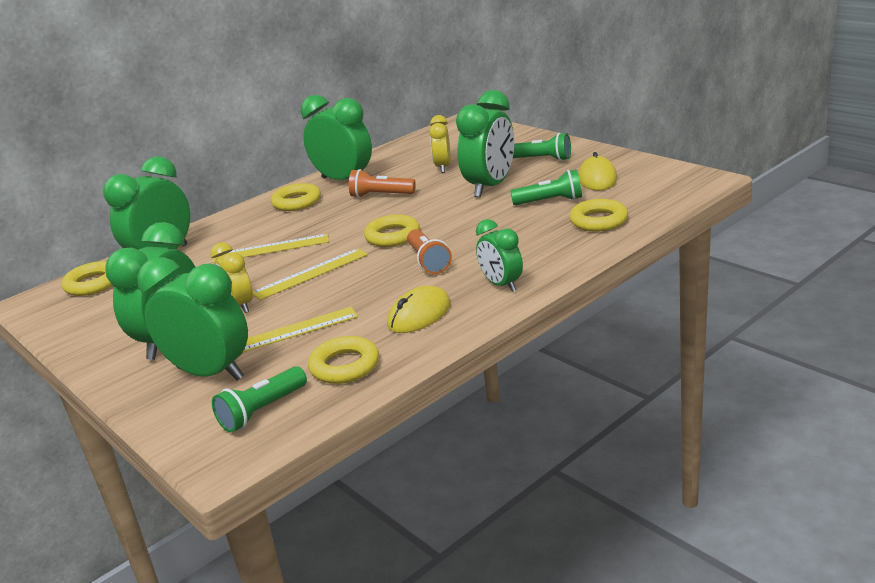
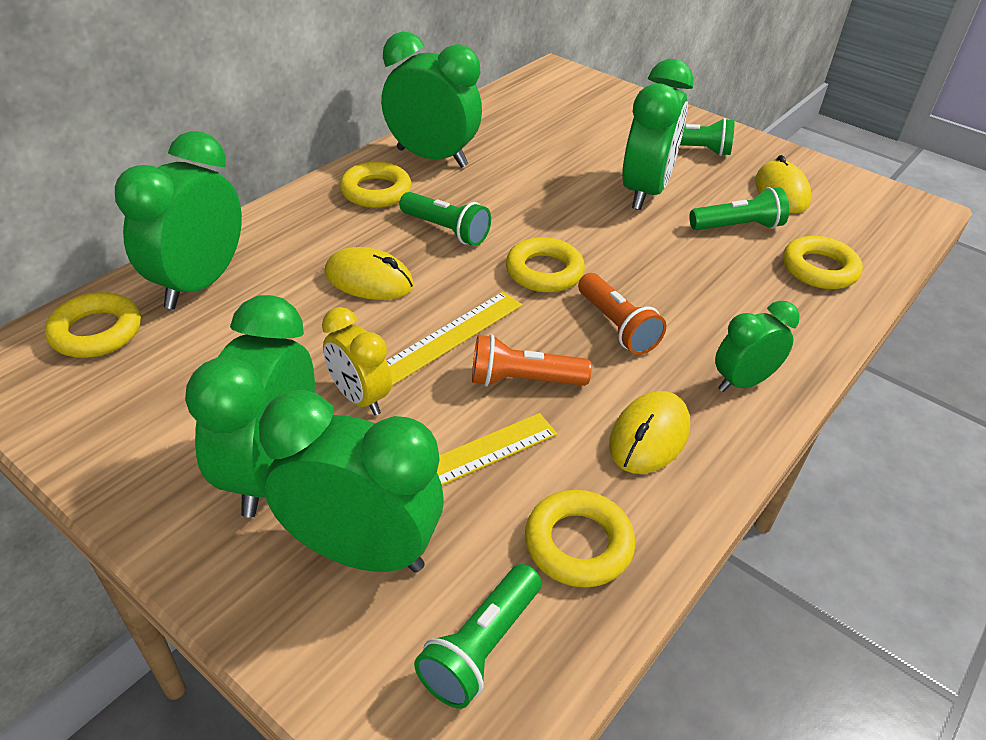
camera: 15 degrees left, 15 degrees up
(271, 248) = (369, 280): yellow ruler -> yellow mouse
(335, 219) = (446, 230): none -> green flashlight
(380, 195) = (496, 191): orange flashlight -> orange flashlight (523, 380)
(443, 167) = (564, 149): yellow clock -> none
(501, 285) = (742, 382): green clock -> green clock turned 105 degrees clockwise

